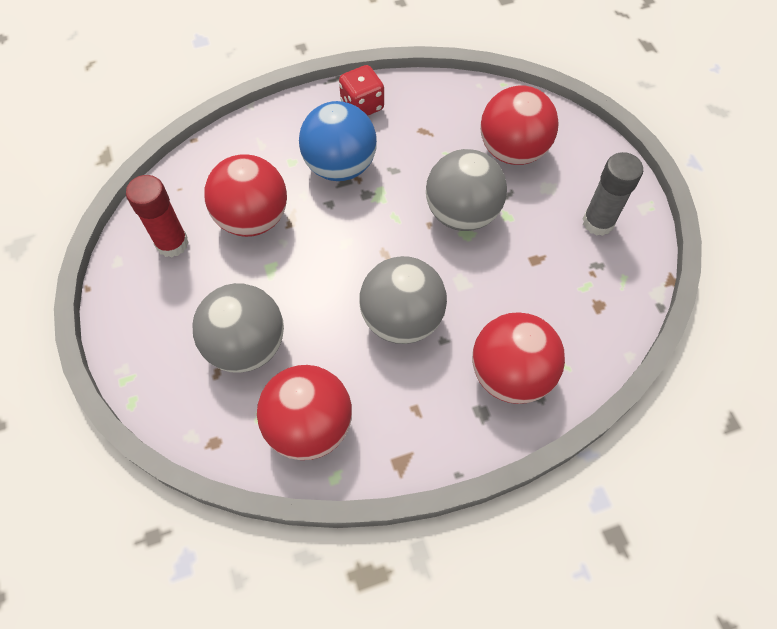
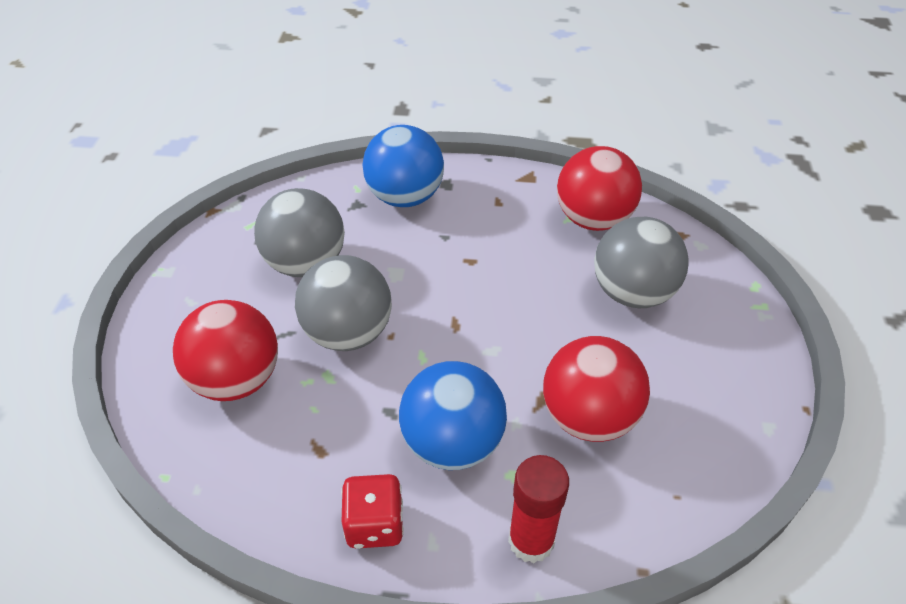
camera: 155 degrees left, 15 degrees down
(172, 243) = (696, 423): red glue stick -> red glue stick (531, 540)
(402, 319) = (472, 263): grey ball -> grey ball (306, 263)
(510, 374) = (405, 197): red ball -> blue ball
(598, 222) = (223, 274): grey glue stick -> none

